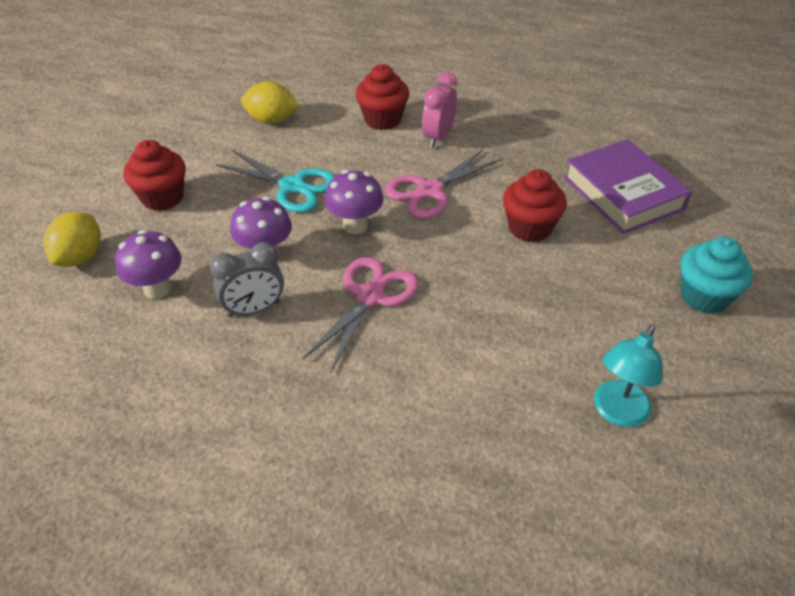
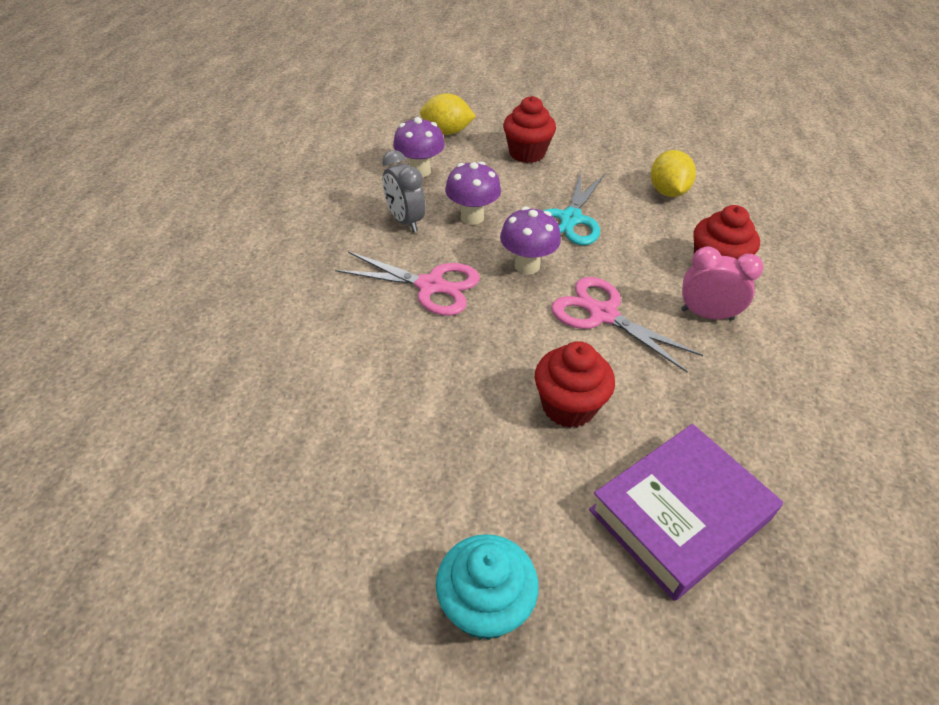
camera: 80 degrees right, 0 degrees up
(617, 413) = (286, 487): turquoise lamp -> none

